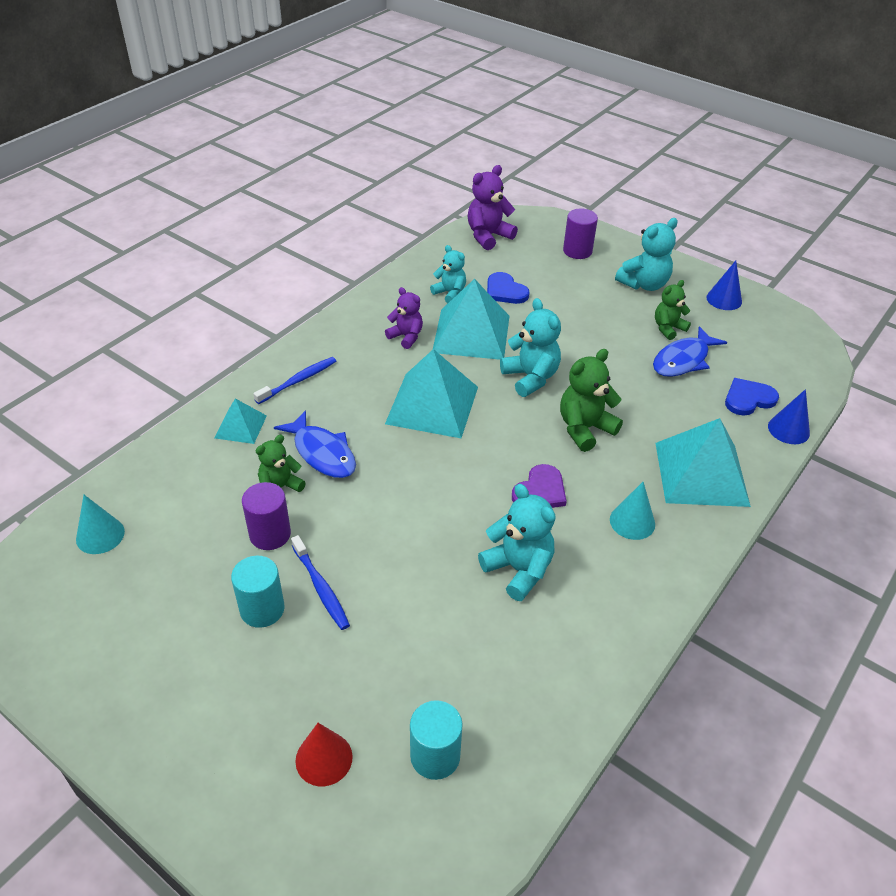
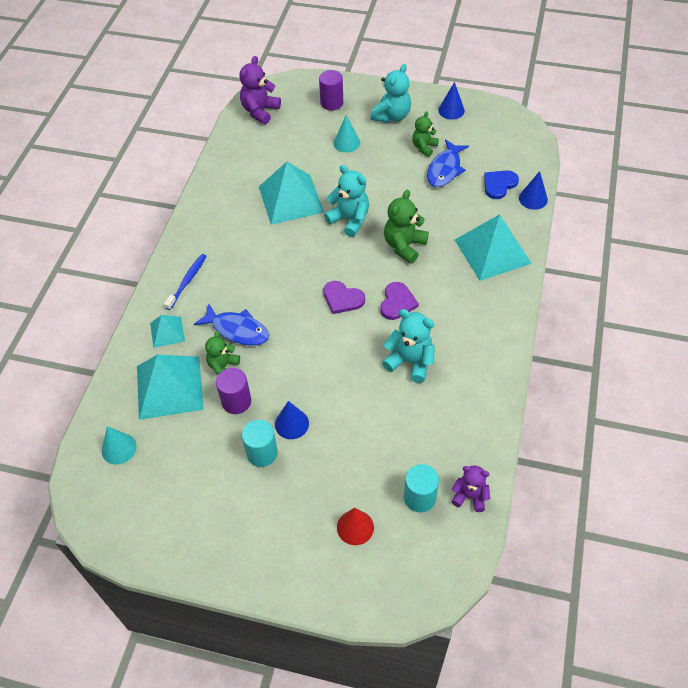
camera: 20 degrees left, 10 degrees up
(321, 588) = (291, 424): blue toothbrush -> blue cone
(406, 337) = (245, 218): purple teddy bear -> purple teddy bear (470, 496)
(432, 405) = (293, 265): turquoise pyramid -> turquoise pyramid (169, 387)
(450, 293) = (257, 171): turquoise teddy bear -> none
(471, 462) = (342, 298): none -> purple heart
(505, 291) = (296, 155): blue heart -> none
(632, 522) = (465, 301): turquoise cone -> turquoise cone (346, 143)

